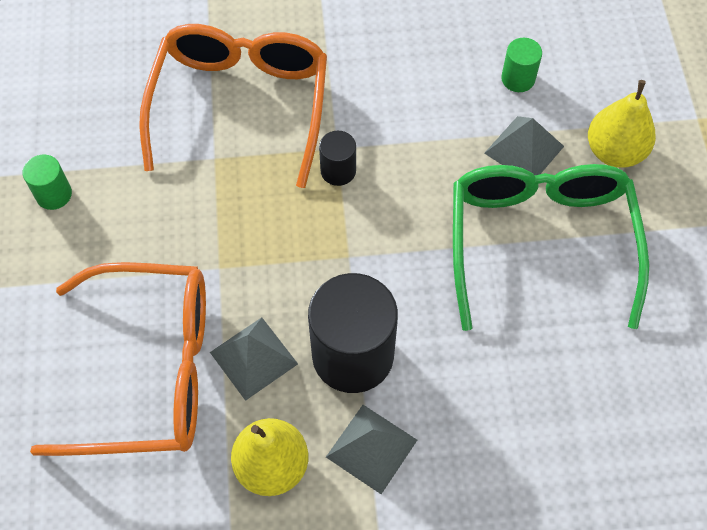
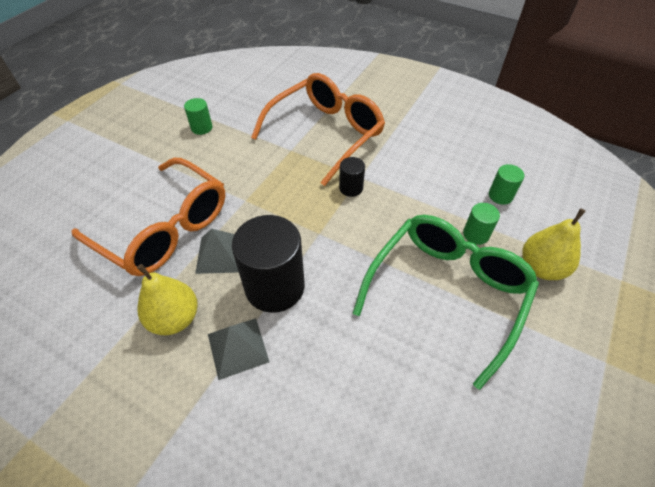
camera: 35 degrees right, 10 degrees down
(524, 149) = (476, 234): grey pyramid -> green cylinder

